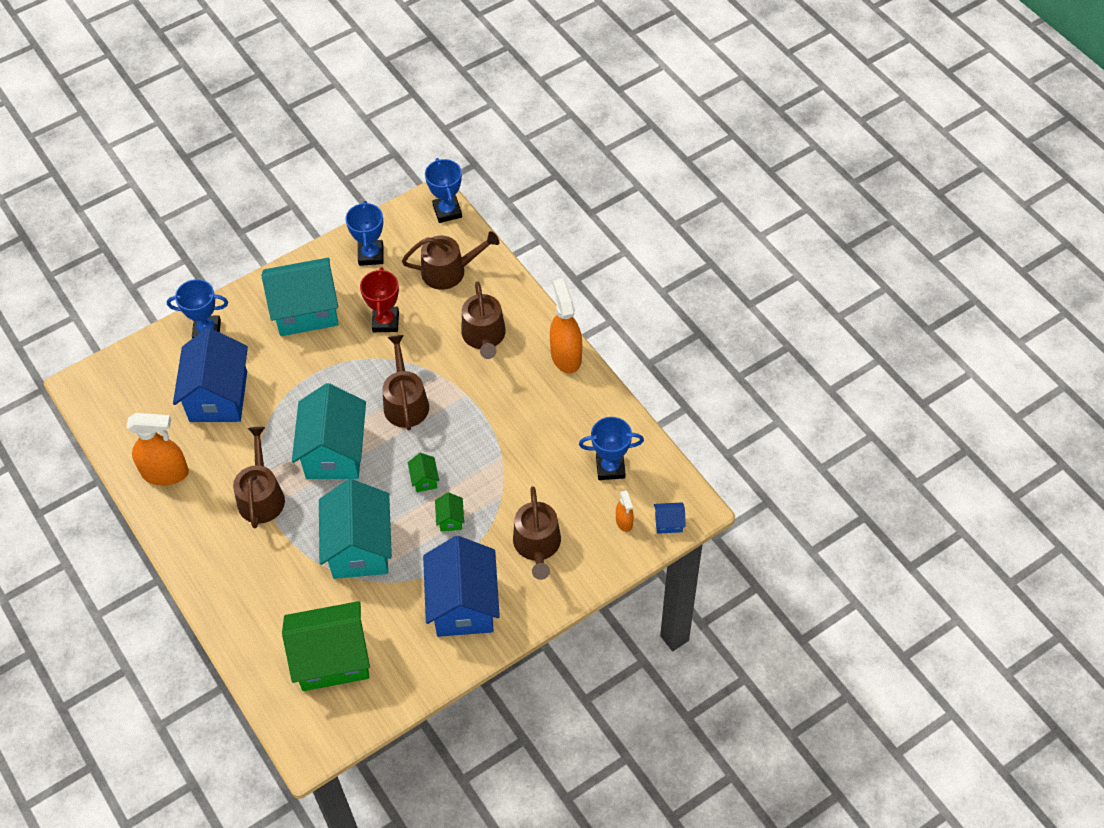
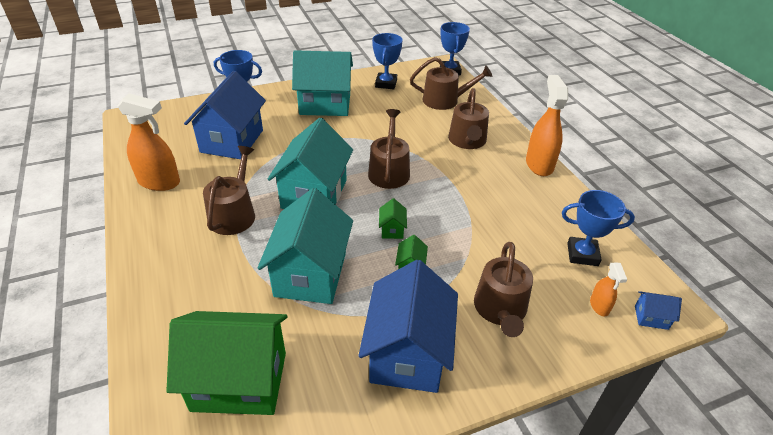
camera: 10 degrees right, 15 degrees down
(385, 322) = (386, 120): red trophy -> none

